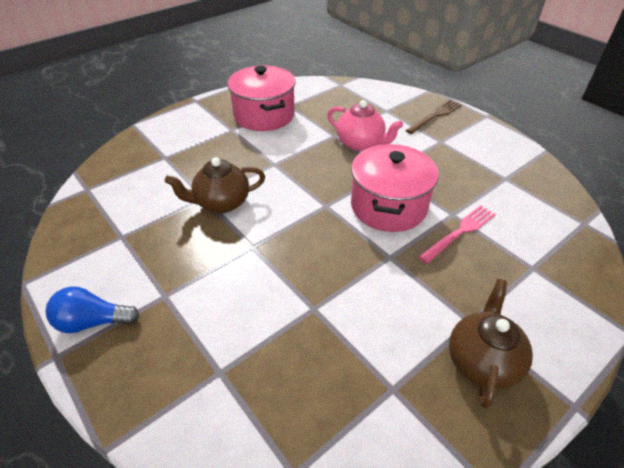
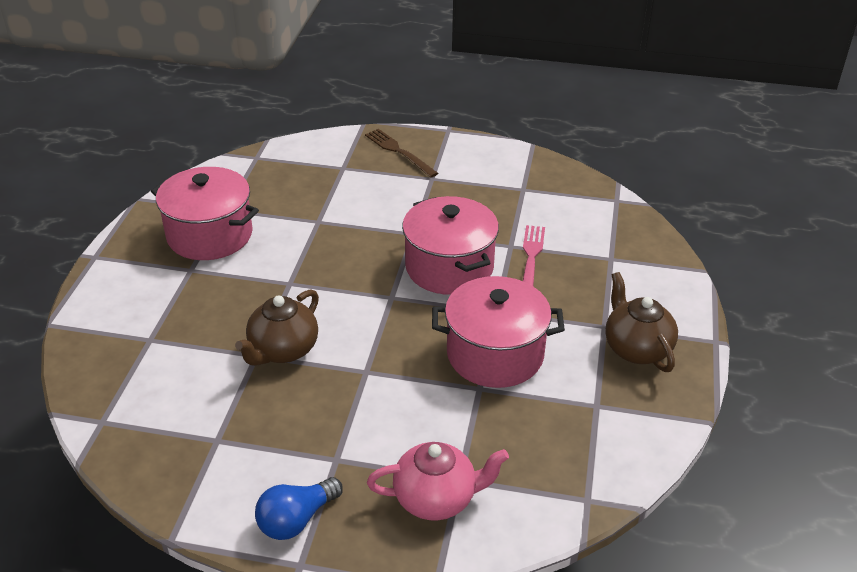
camera: 40 degrees left, 5 degrees down
(353, 290) = (495, 354): none -> pink pot
(360, 143) = (355, 217): pink teapot -> pink teapot (436, 499)
(435, 116) = (399, 152): brown fork -> brown fork turned 45 degrees counterclockwise

